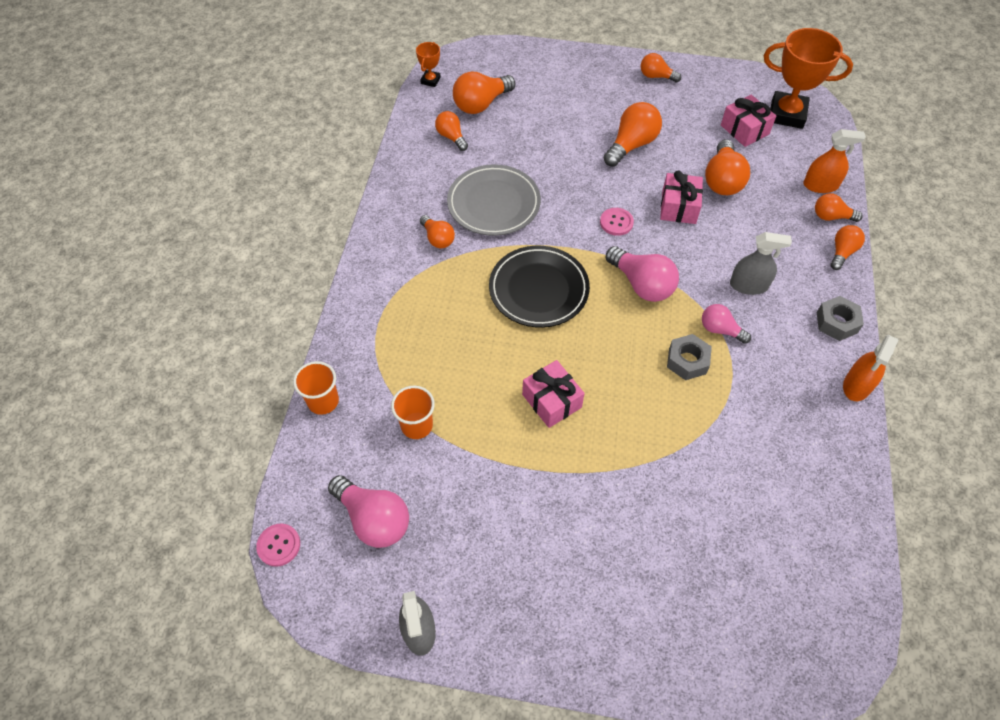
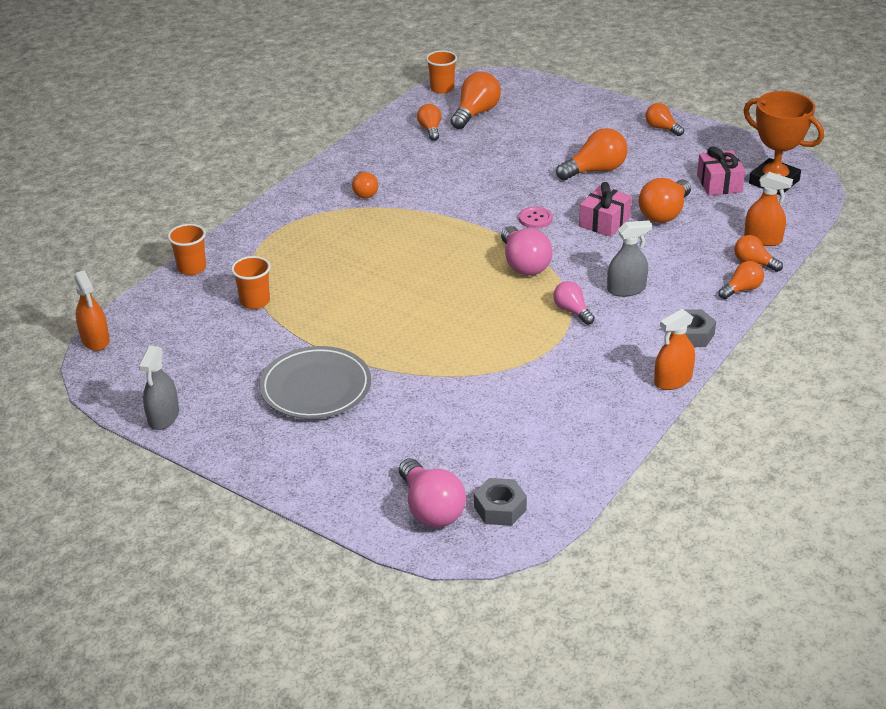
camera: 25 degrees right, 20 degrees down
(279, 545) = (95, 340): pink button -> orange spray bottle
(373, 519) = (178, 346): pink light bulb -> pink light bulb (431, 508)
(430, 80) = (442, 88): orange trophy -> orange cup
(481, 104) = (475, 113): orange light bulb -> orange light bulb turned 135 degrees clockwise
(493, 203) = (432, 181): grey plate -> grey plate (316, 387)
(538, 289) = (427, 245): black plate -> none
(552, 401) = (380, 316): pink gift -> none
(687, 361) = (523, 323): grey nut -> grey nut (500, 508)
(748, 285) = (626, 289): grey spray bottle -> grey spray bottle turned 45 degrees counterclockwise

